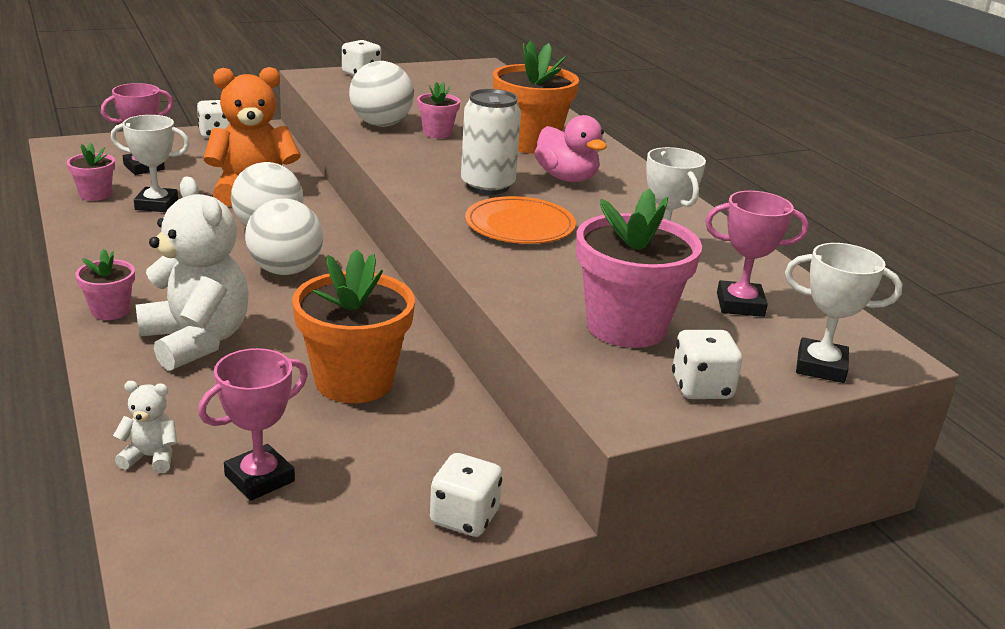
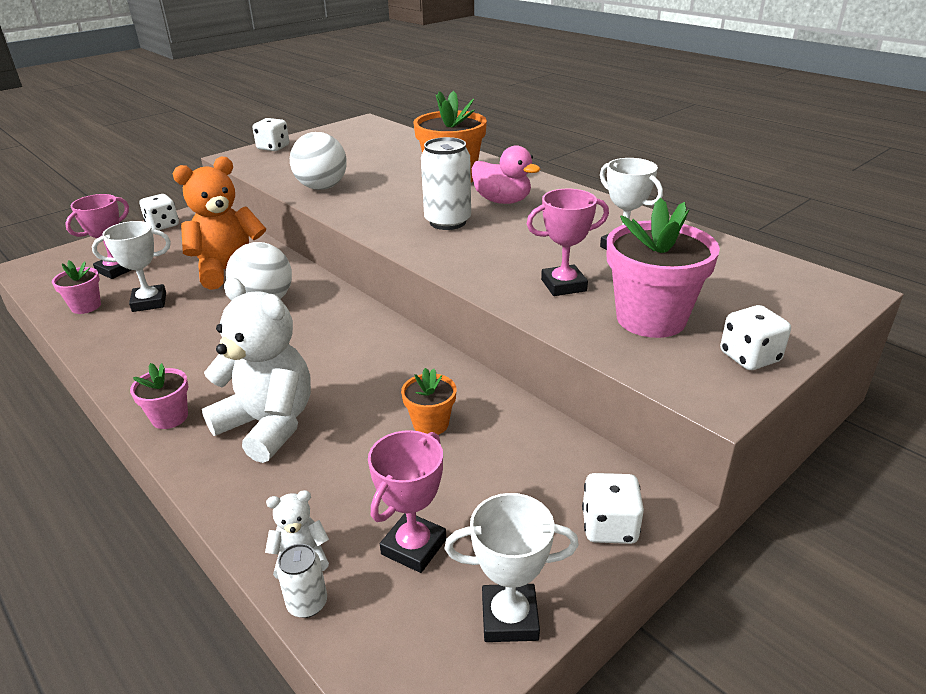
camera: 15 degrees left, 5 degrees up
(132, 493) = (307, 603): none -> white can
(285, 270) = (304, 335): white ball -> none
(354, 381) = (431, 424): orange flower pot -> orange flower pot, size x0.51
(437, 133) = (373, 185): pink flower pot -> none
(520, 225) = (499, 250): orange plate -> none
(740, 305) = (714, 276): pink trophy -> pink trophy (563, 285)
(820, 366) = (813, 313): white trophy -> white trophy (509, 618)

